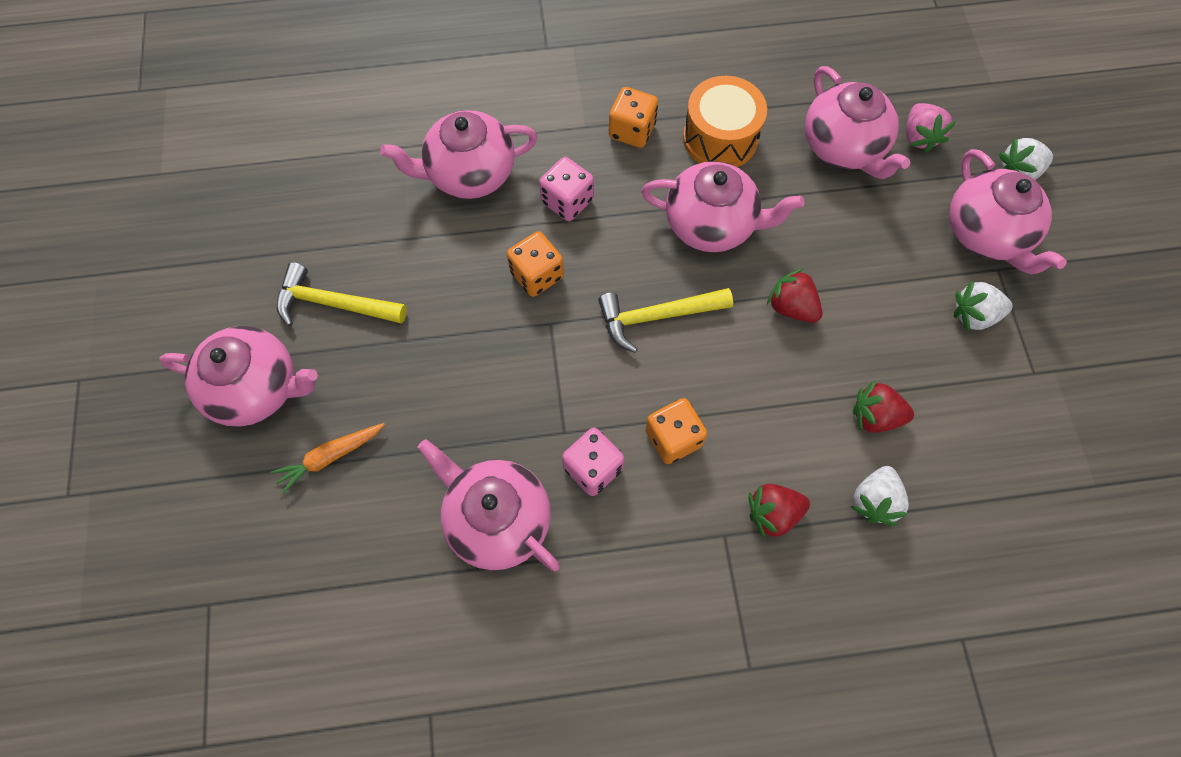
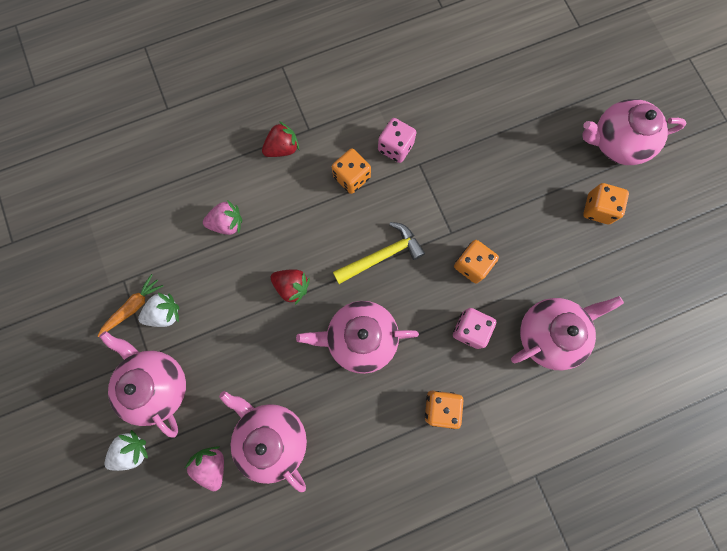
camera: 165 degrees right, 10 degrees up
(330, 457) = (552, 115): orange carrot -> orange carrot (133, 307)
(334, 303) = (598, 209): yellow hammer -> orange dice
(497, 519) = (442, 105): pink teapot -> none
(720, 138) = (370, 419): orange drum -> none
(874, 500) = (223, 171): white strawberry -> none
(875, 416) = (227, 223): red strawberry -> pink strawberry

